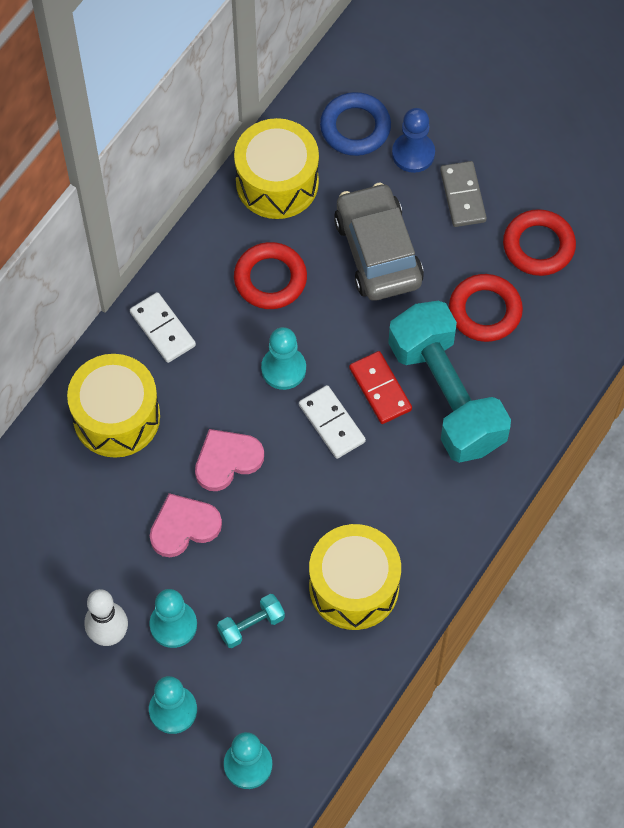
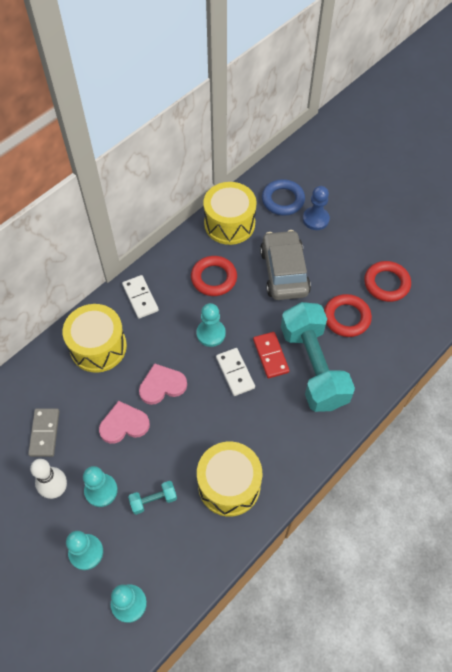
camera: 10 degrees right, 5 degrees down
(462, 196) = (342, 247): grey domino -> grey domino (44, 433)

